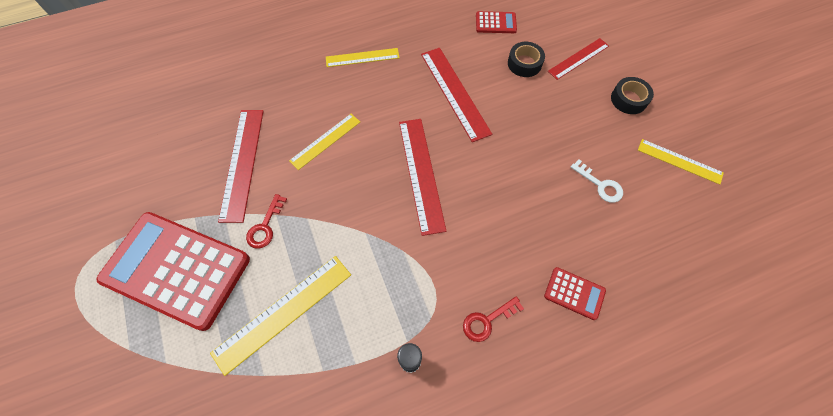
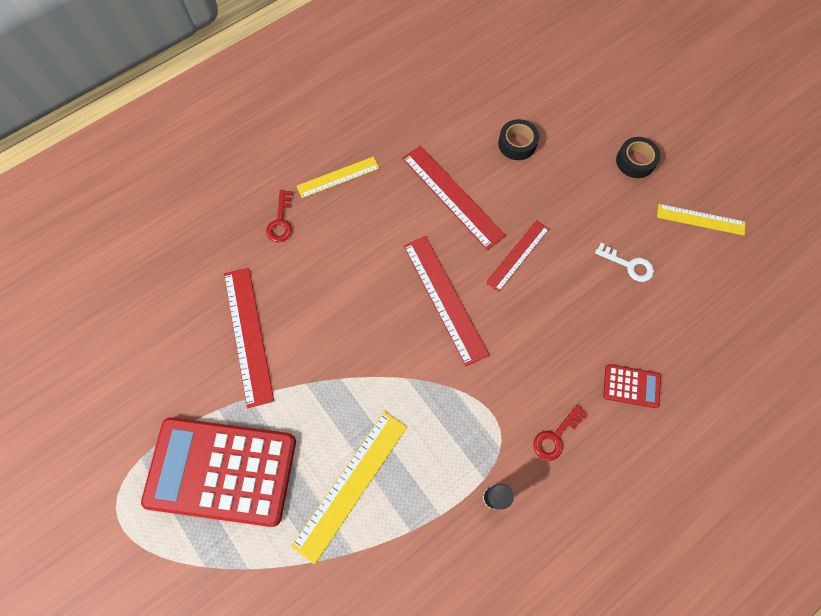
camera: 15 degrees left, 5 degrees up
(265, 226) = (299, 399): red key -> red key (280, 221)
(325, 141) = (330, 287): yellow ruler -> none
(495, 23) = (472, 100): red calculator -> none
(578, 58) = (572, 124): red ruler -> red ruler (517, 255)

